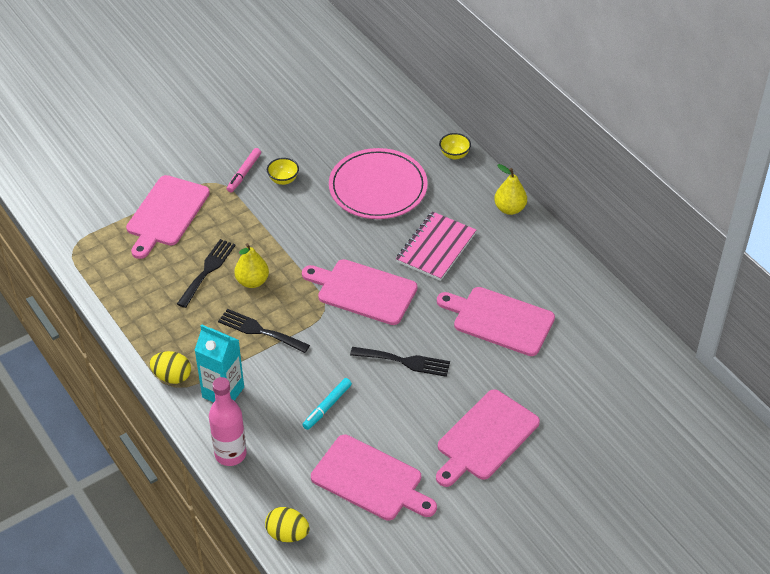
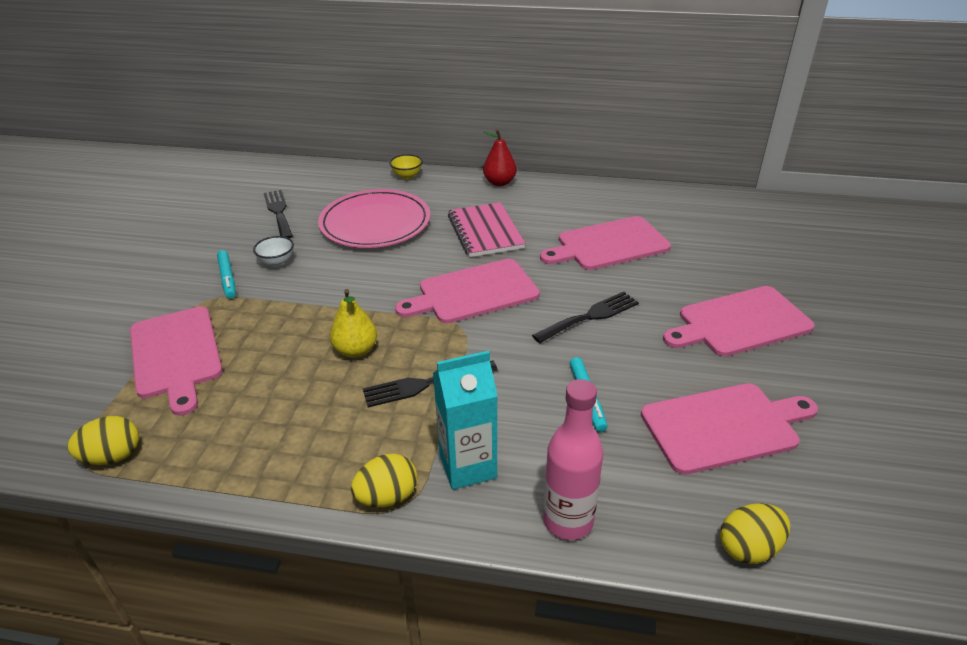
camera: 45 degrees left, 10 degrees down
(87, 258) = (113, 456): none -> yellow egg
(207, 270) = (292, 372): black fork -> black fork (278, 212)
(244, 173) = (227, 278): pink marker -> turquoise marker
(283, 180) = (277, 262): yellow bowl -> white bowl
(485, 437) = (740, 322): pink cutting board -> pink cutting board turned 75 degrees clockwise
(509, 209) = (499, 183): yellow pear -> red pear

